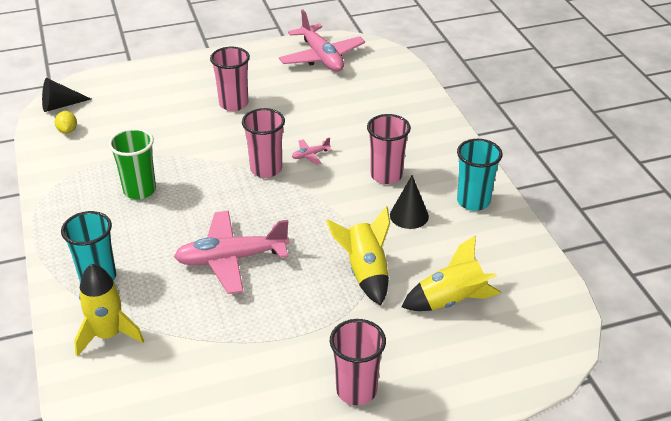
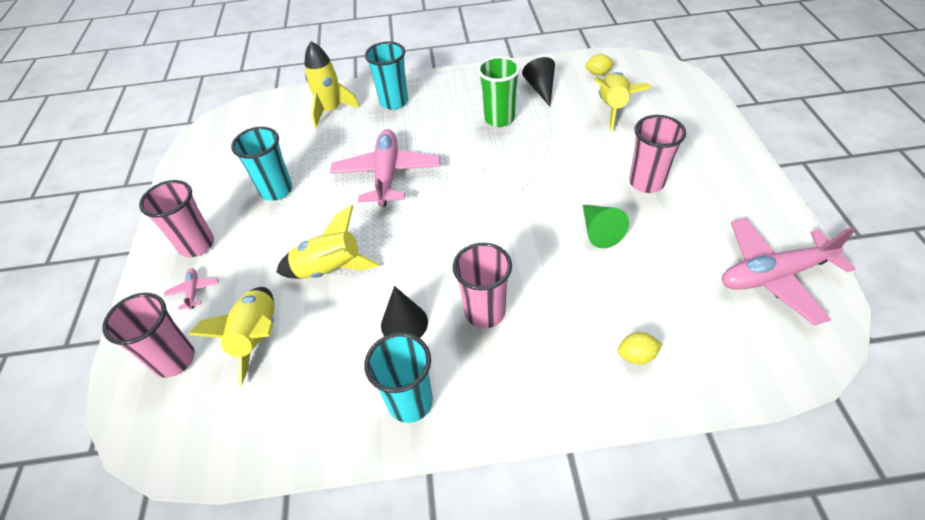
camera: 105 degrees right, 10 degrees up
(60, 105) = (641, 66): black cone -> black cone (541, 88)
(129, 121) = (613, 108): none -> yellow rocket
(263, 346) = (276, 190): none -> turquoise cup
(266, 169) = (516, 204): pink cup -> pink cup (174, 360)
(293, 125) = (599, 231): none -> green cone
(310, 155) = (537, 243): pink plane -> pink plane (193, 291)
(401, 109) = (636, 356): none -> yellow lemon

